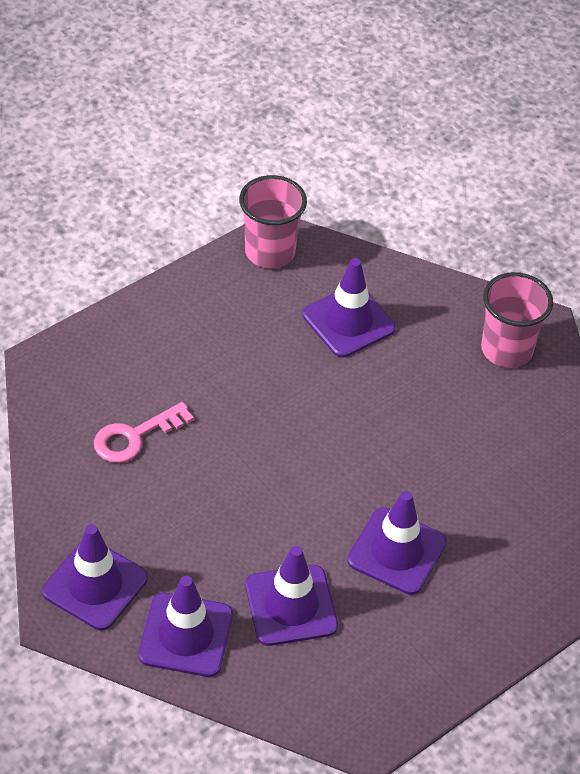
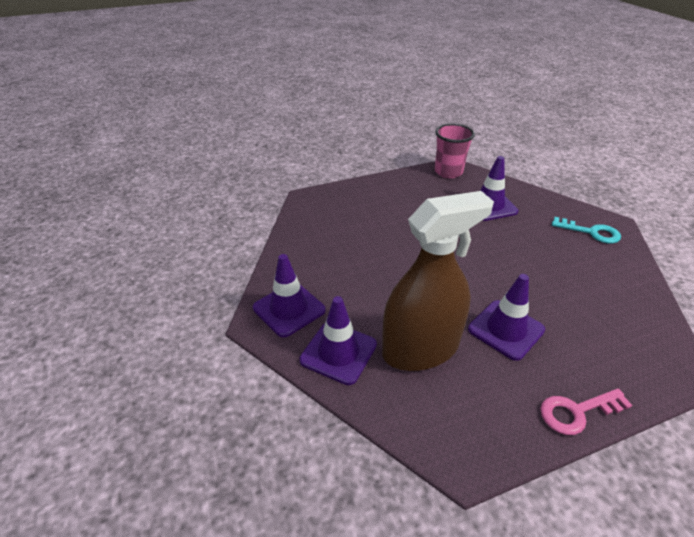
camera: 20 degrees right, 10 degrees down
(134, 437) = (345, 237): pink key -> pink key (577, 412)
(291, 605) = (420, 349): purple traffic cone -> brown spray bottle
(506, 350) = (591, 232): pink cup -> turquoise key

